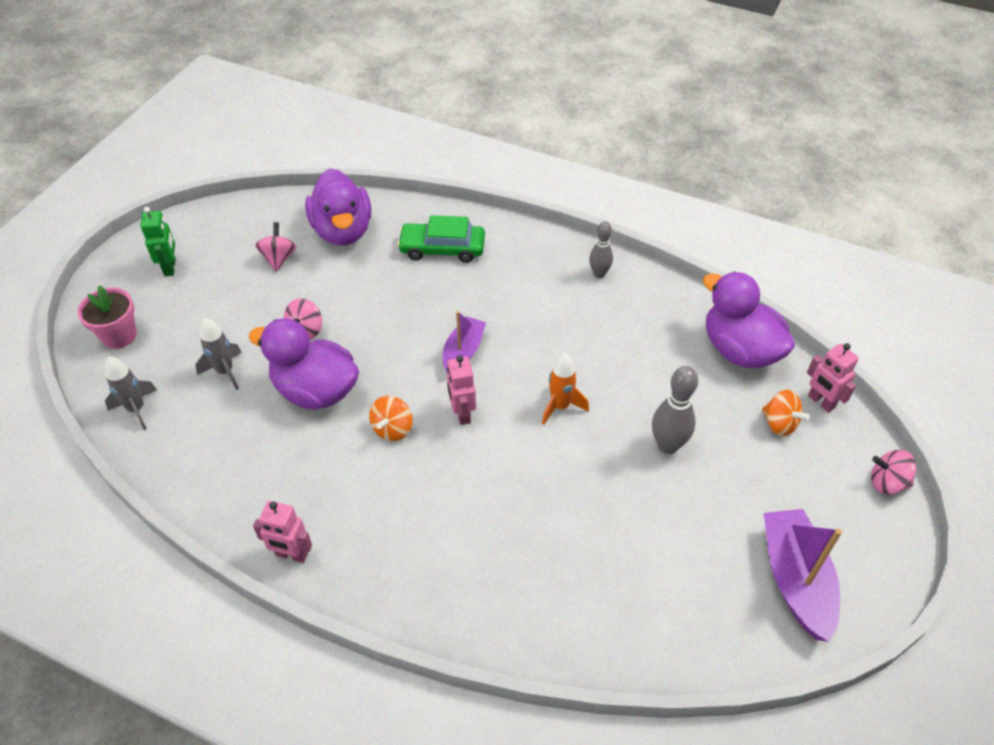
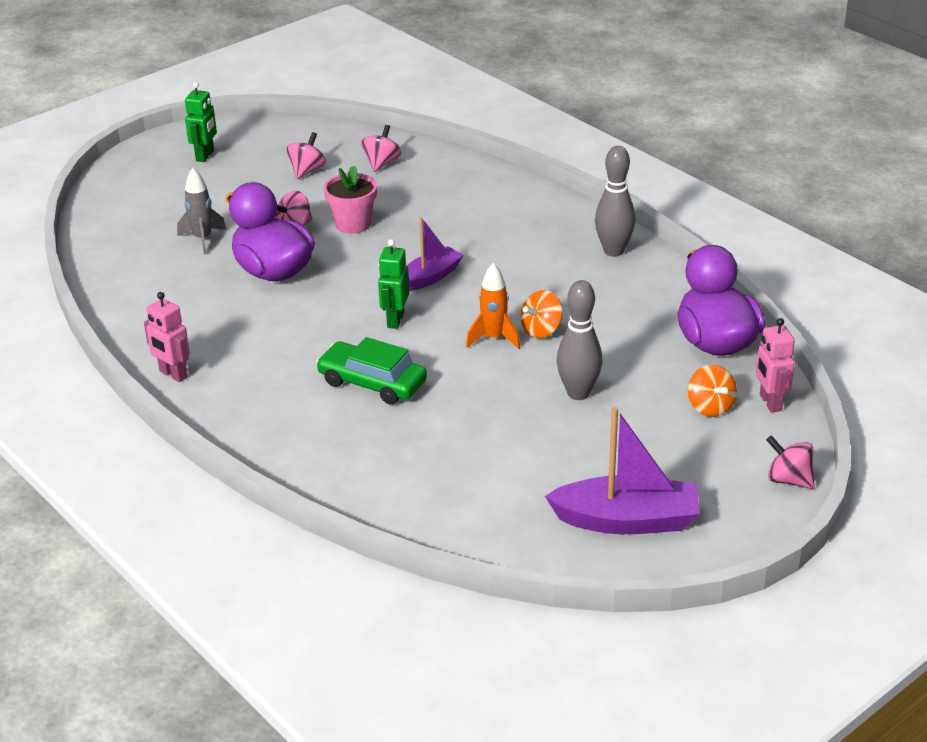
camera: 25 degrees right, 15 degrees down
(119, 335) = (129, 193): pink flower pot -> pink flower pot (353, 224)
(136, 409) = (111, 246): grey rocket -> none
(343, 231) = (381, 163): purple duck -> pink spinning top
(392, 429) = (322, 315): orange spinning top -> orange spinning top (541, 330)
(442, 248) = (468, 197): green car -> green car (372, 382)
(462, 413) = (395, 320): pink robot -> green robot
(599, 274) = (613, 251): grey bowling pin -> grey bowling pin, size x1.53
(795, 579) = (627, 520): purple boat -> purple boat turned 75 degrees clockwise

